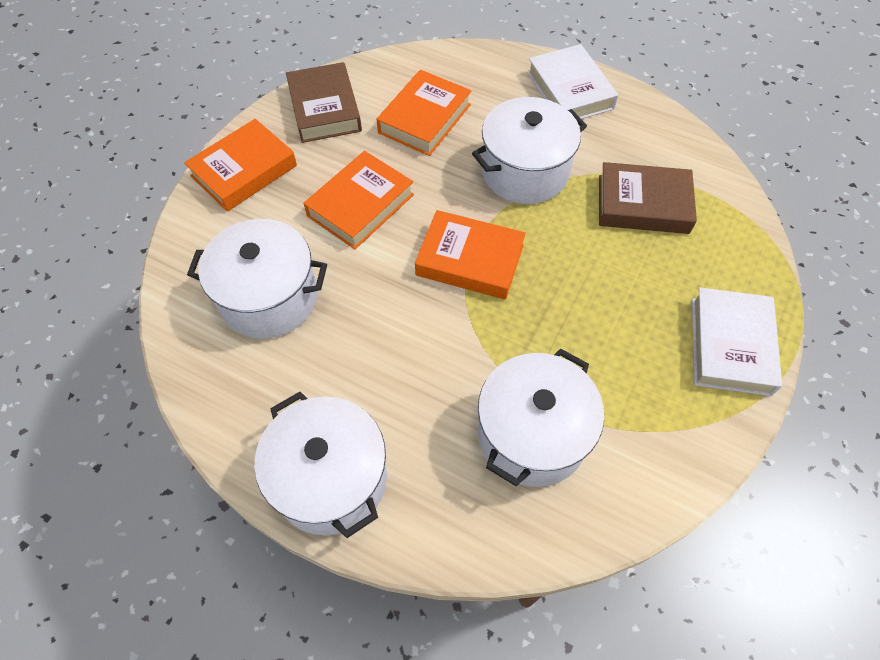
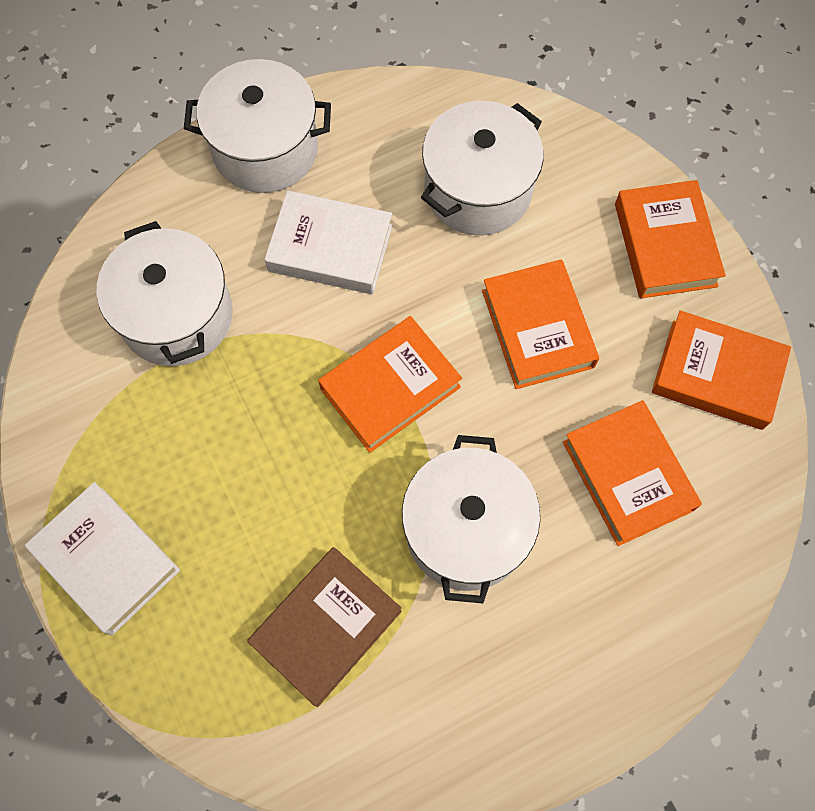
camera: 125 degrees right, 10 degrees up
(324, 109) = (716, 374): brown book -> orange book
(569, 91) = (562, 693): white book -> white book (330, 248)

